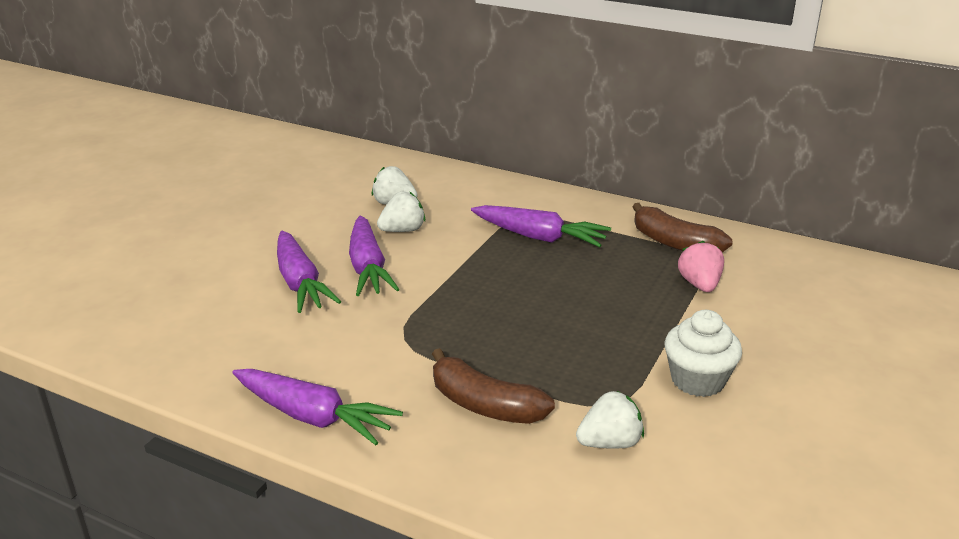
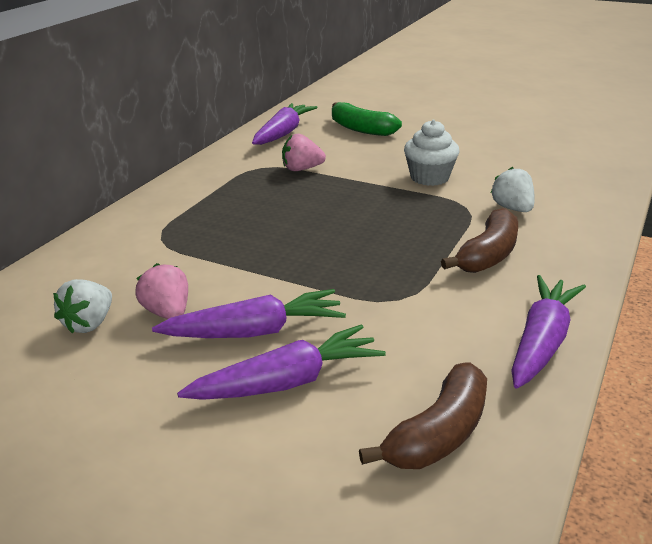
camera: 90 degrees left, 0 degrees up
(402, 230) = (167, 313): white strawberry -> pink strawberry
(539, 237) = (207, 231): purple carrot -> purple carrot (283, 133)
(674, 243) = (233, 174): brown banana -> brown banana (438, 434)
(861, 331) = (361, 129): none -> green banana

